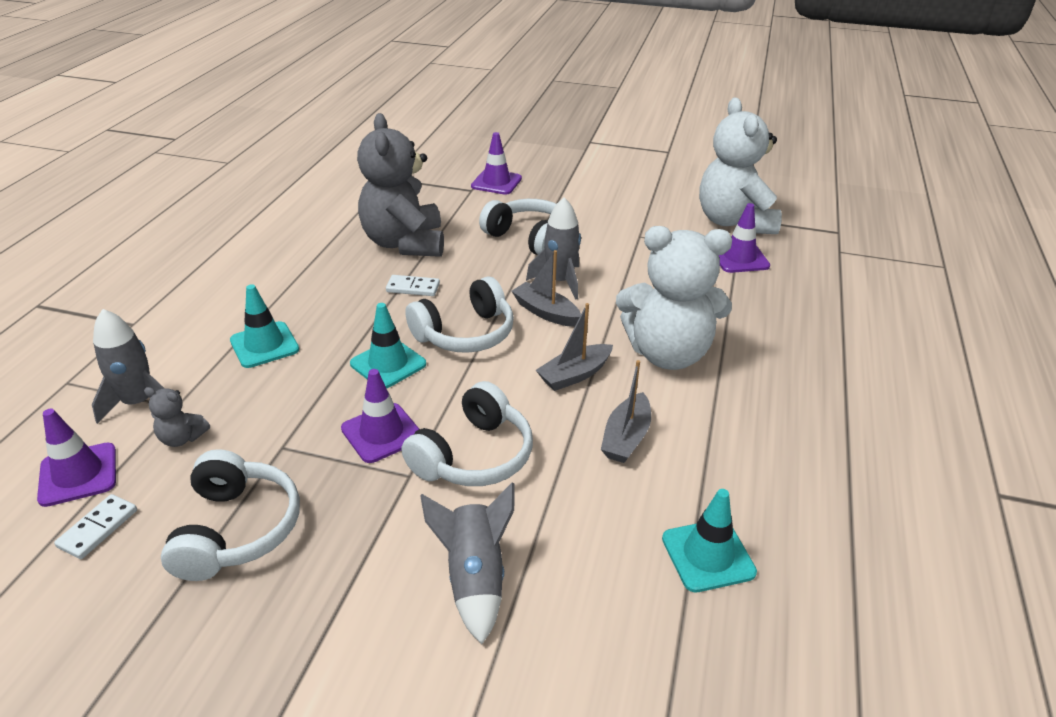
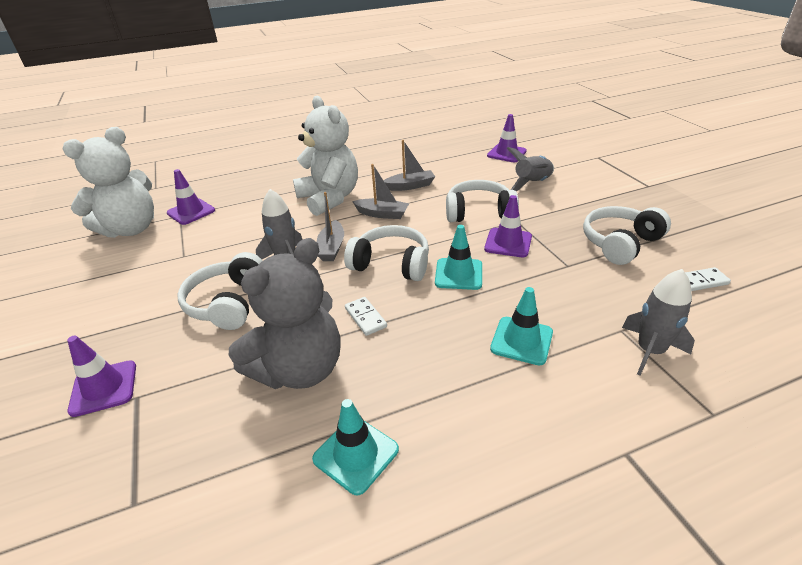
camera: 125 degrees left, 0 degrees up
(78, 474) = (710, 320): purple traffic cone -> purple traffic cone (506, 153)
(182, 438) = (627, 304): grey teddy bear -> none
(708, 555) = (448, 154): turquoise traffic cone -> turquoise traffic cone (356, 454)

